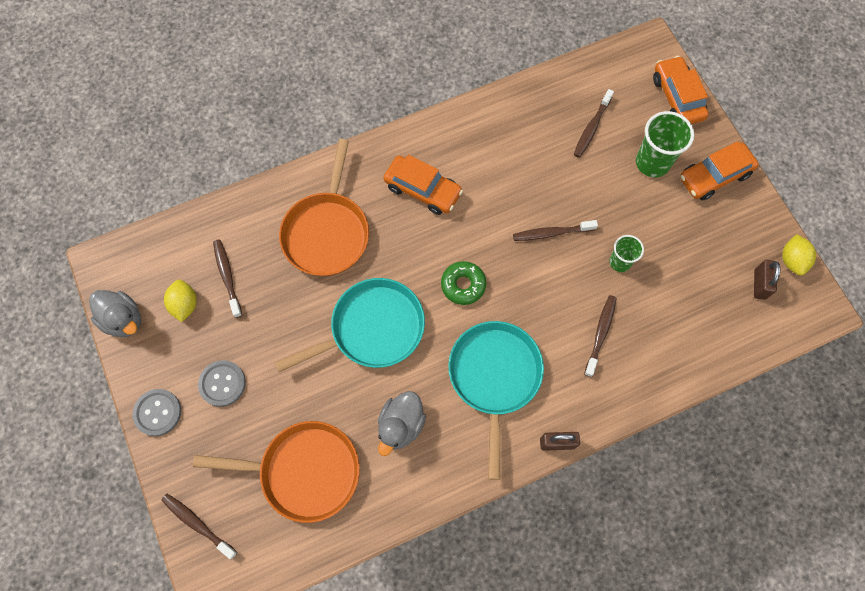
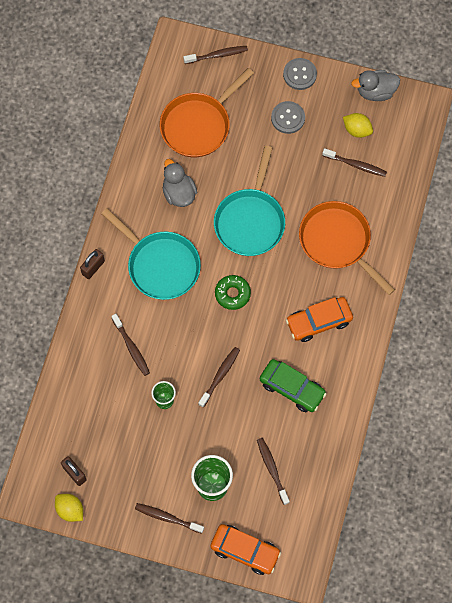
camera: 130 degrees right, 0 degrees up
(506, 165) = (292, 388): none -> green car
(714, 176) = (167, 518): orange car -> brown toothbrush

